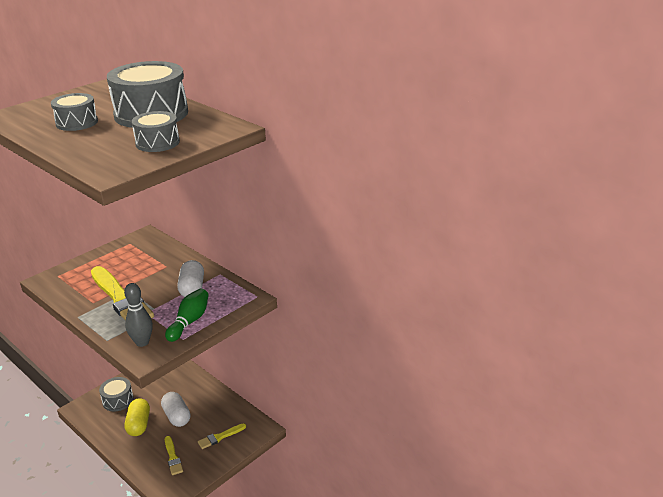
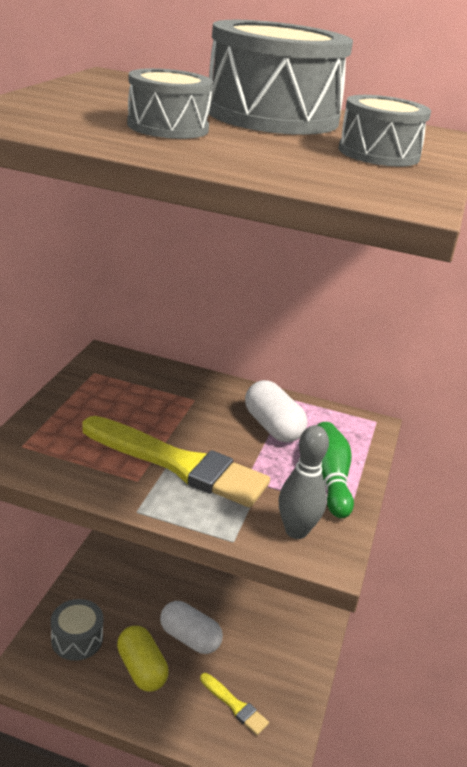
camera: 30 degrees left, 0 degrees up
(220, 437) = (276, 651): yellow brush -> none

